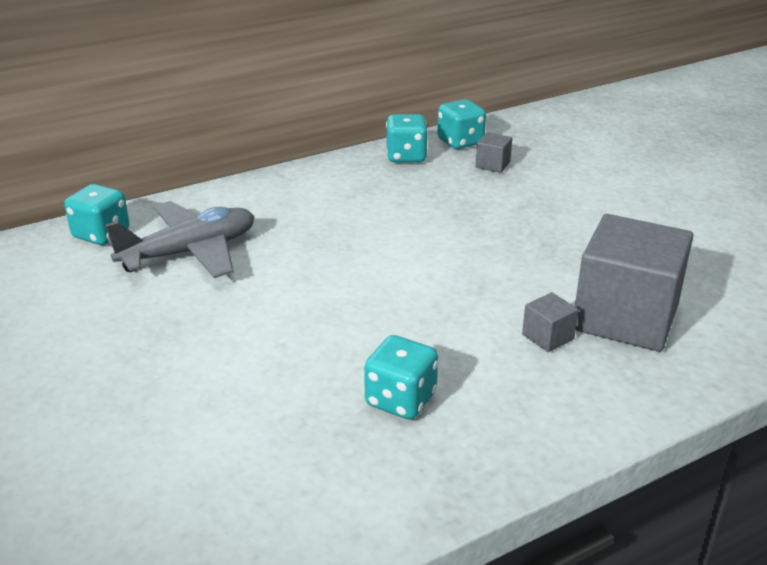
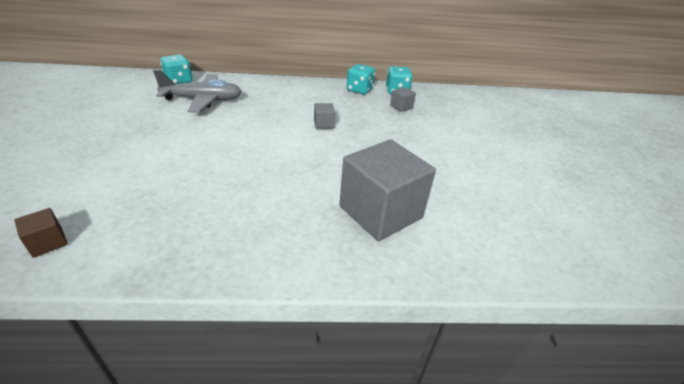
camera: 25 degrees right, 5 degrees up
(267, 531) = (48, 242): none -> brown cube
(400, 400) = (199, 205): turquoise dice -> none
(548, 337) = (320, 204): grey cube -> grey cube (324, 124)

